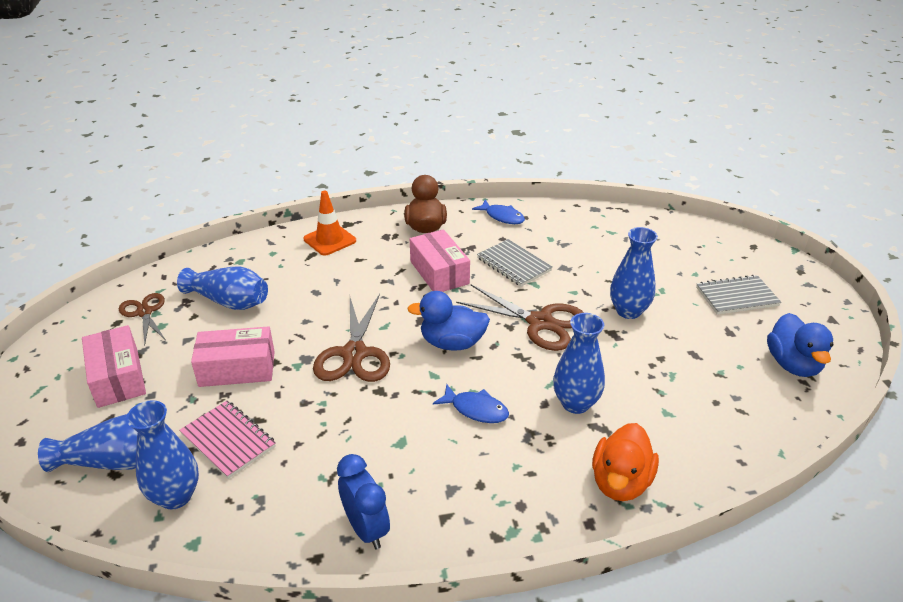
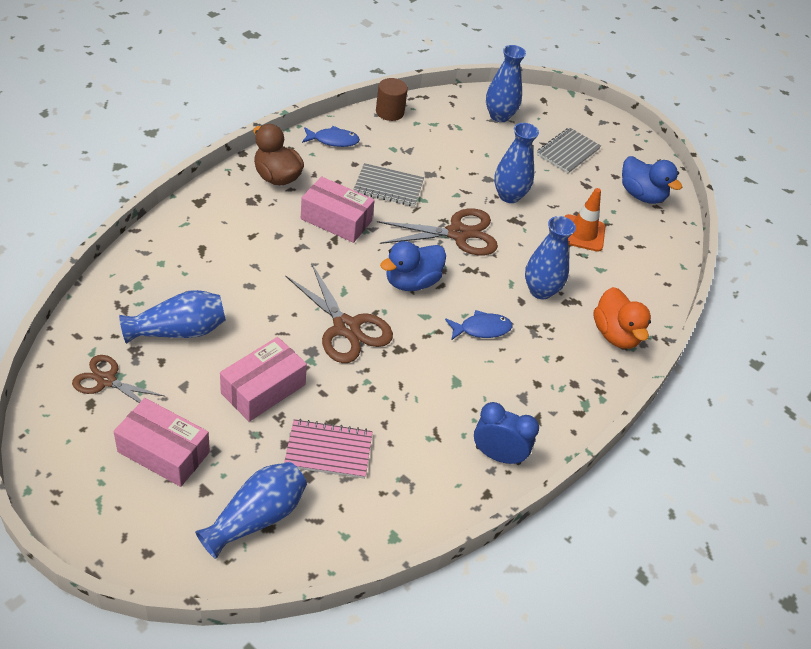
camera: 45 degrees left, 10 degrees up
(176, 496) = (339, 514): blue vase -> blue vase (499, 116)
(330, 240) = (202, 226): orange traffic cone -> orange traffic cone (582, 233)
(577, 212) = (389, 112): none -> brown cylinder

